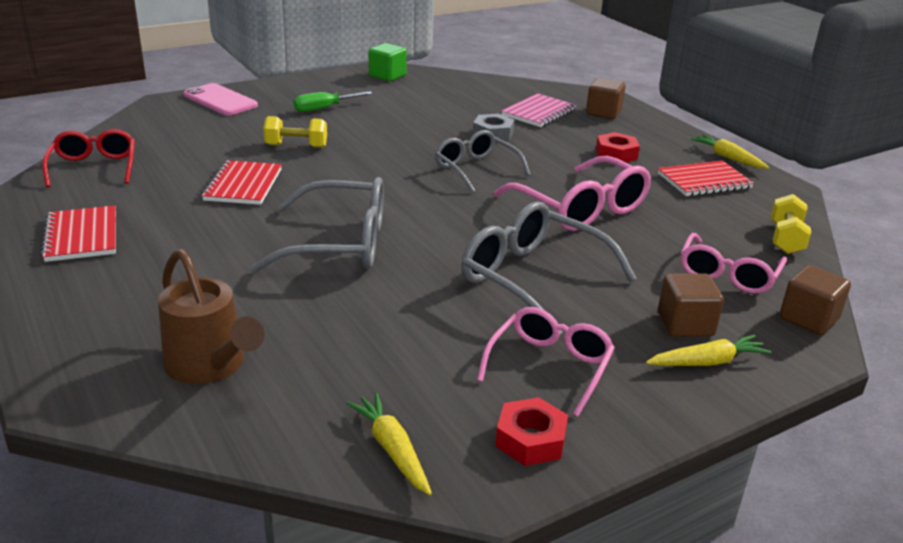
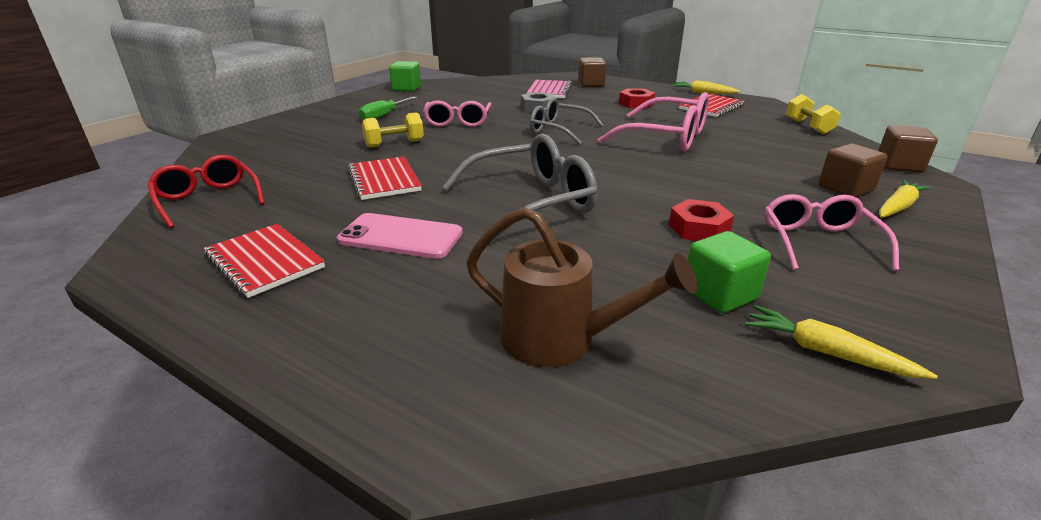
camera: 25 degrees left, 0 degrees up
(220, 100) = (281, 126): pink phone -> pink phone (400, 237)
(380, 377) = (719, 294): none -> green cube
(530, 440) = (899, 301): red nut -> red nut (699, 229)
(532, 278) = (707, 187): grey glasses -> none
(727, 275) = (815, 153): pink glasses -> pink glasses (458, 122)

